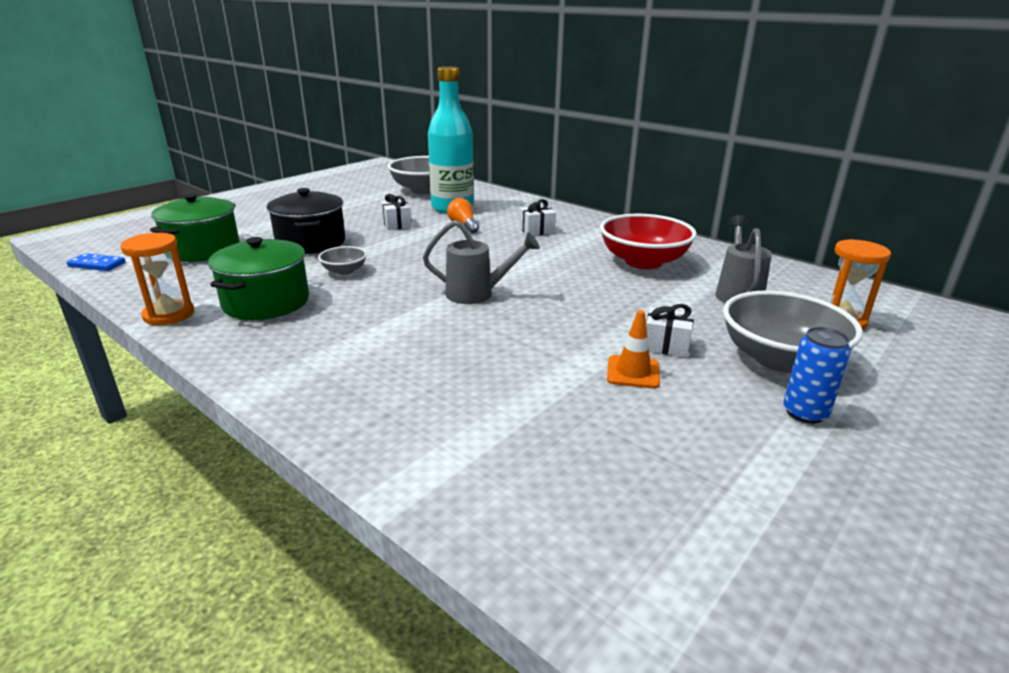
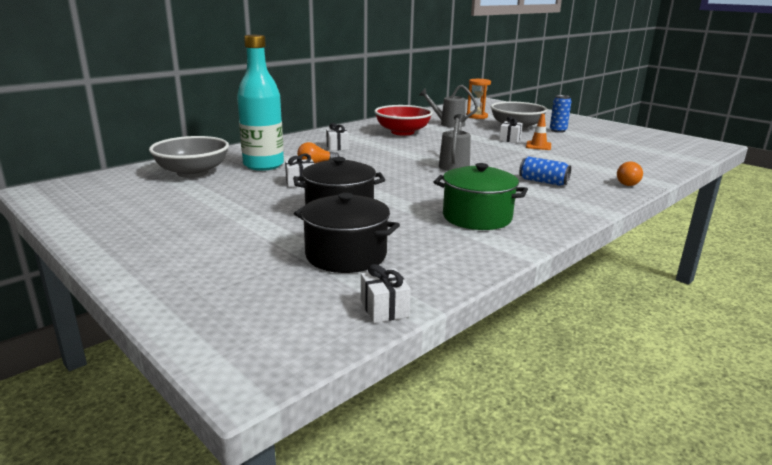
camera: 85 degrees left, 5 degrees down
(97, 264) = (384, 308): blue domino -> white gift
(169, 315) = (508, 248): orange hourglass -> none
(203, 249) = (346, 255): green pot -> black pot
(344, 271) = (413, 196): grey bowl -> none
(393, 447) = (627, 183): none -> orange light bulb
(399, 356) = (543, 181): none -> blue can

